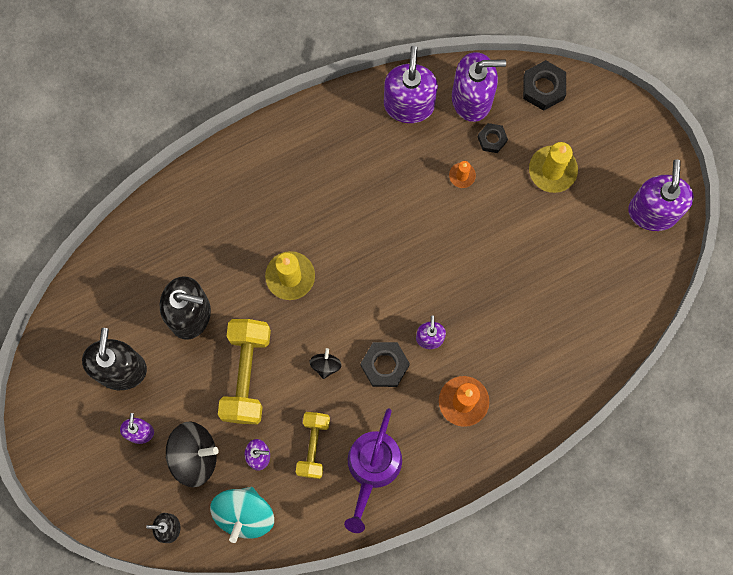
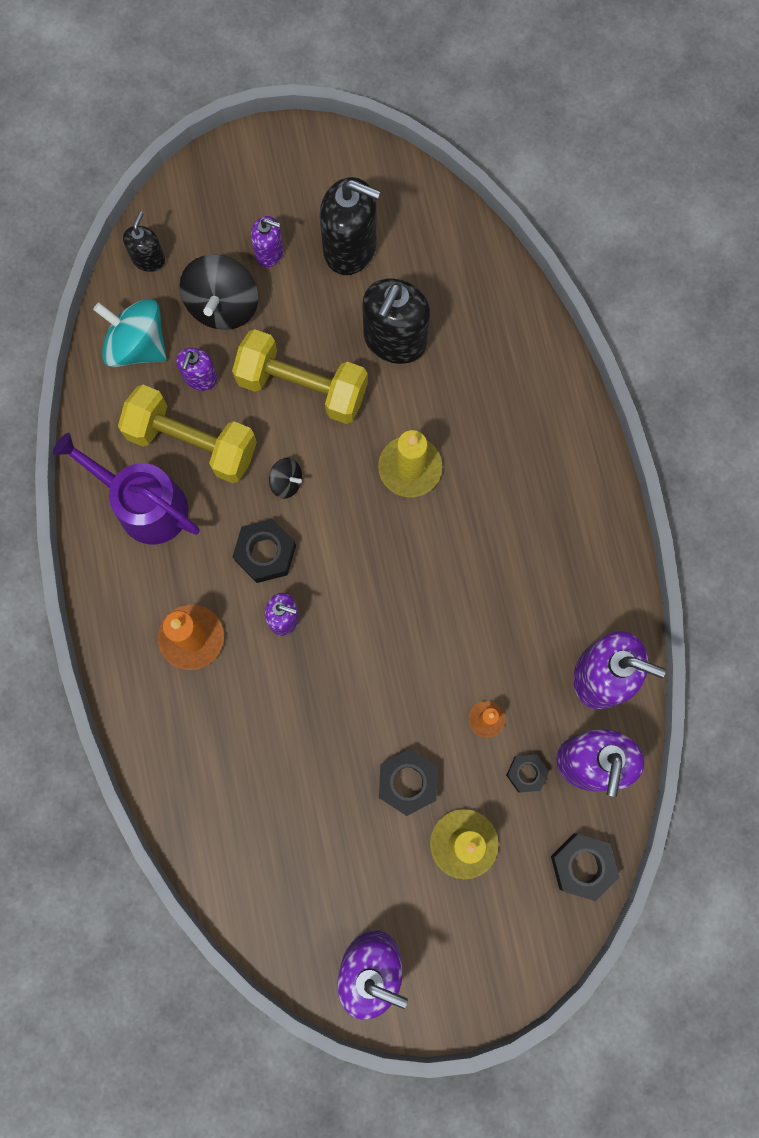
camera: 105 degrees right, 0 degrees up
(313, 446) = (192, 443): yellow dumbbell -> yellow dumbbell, size x1.59
(522, 219) = (407, 782): none -> black nut

